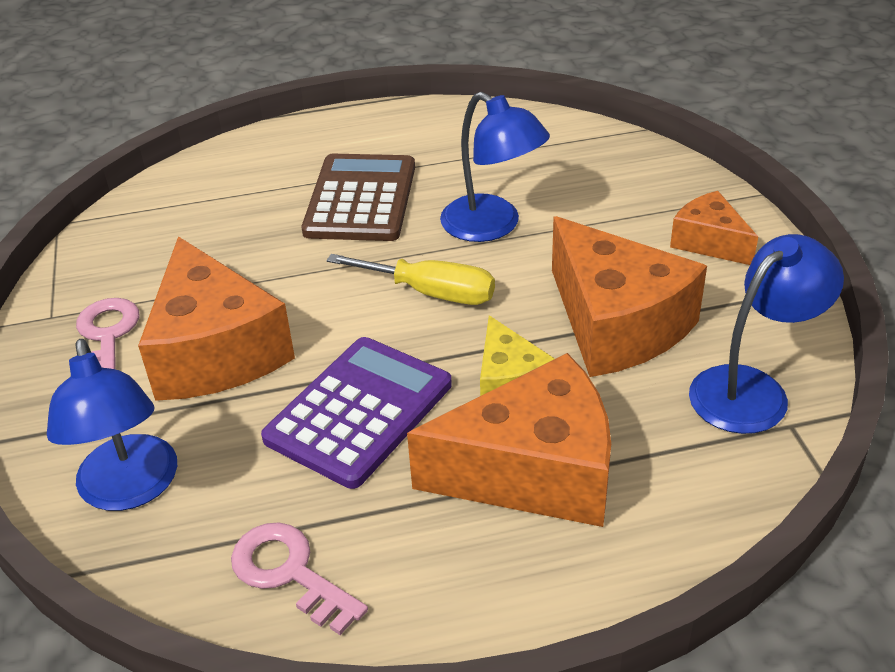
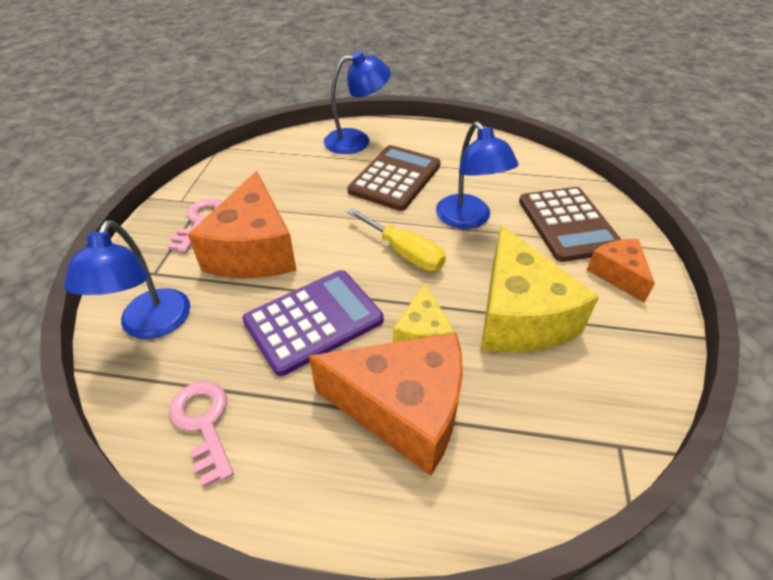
camera: 20 degrees right, 5 degrees up
(616, 324) = (519, 315): orange cheese -> yellow cheese
(622, 198) = (568, 224): none -> brown calculator
(752, 389) = (600, 403): blue lamp -> blue lamp (357, 140)

